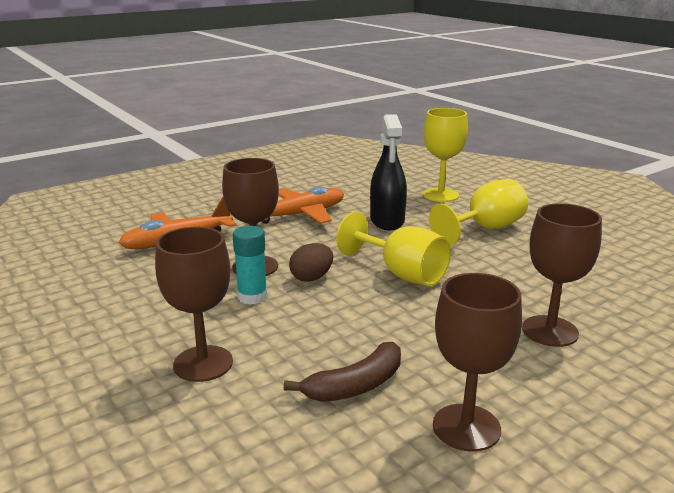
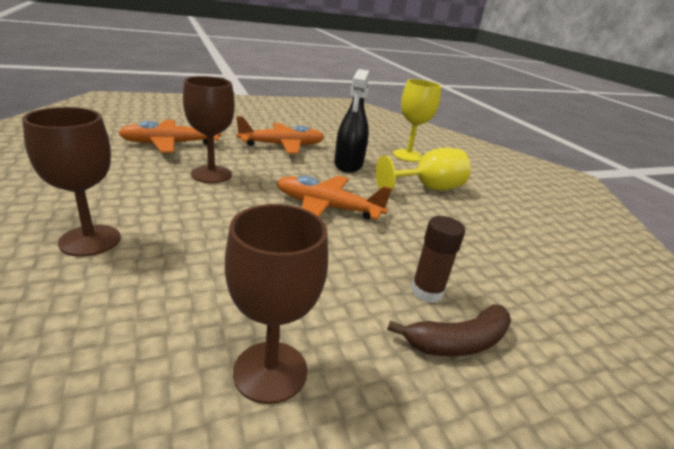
camera: 10 degrees right, 5 degrees up
(252, 297) = (186, 196): turquoise glue stick -> none
(311, 278) = (248, 193): brown egg -> none
(355, 386) = (200, 296): brown banana -> brown banana (458, 342)
(402, 274) = (327, 207): yellow goblet -> orange plane
(550, 331) = (427, 291): brown goblet -> brown glue stick

